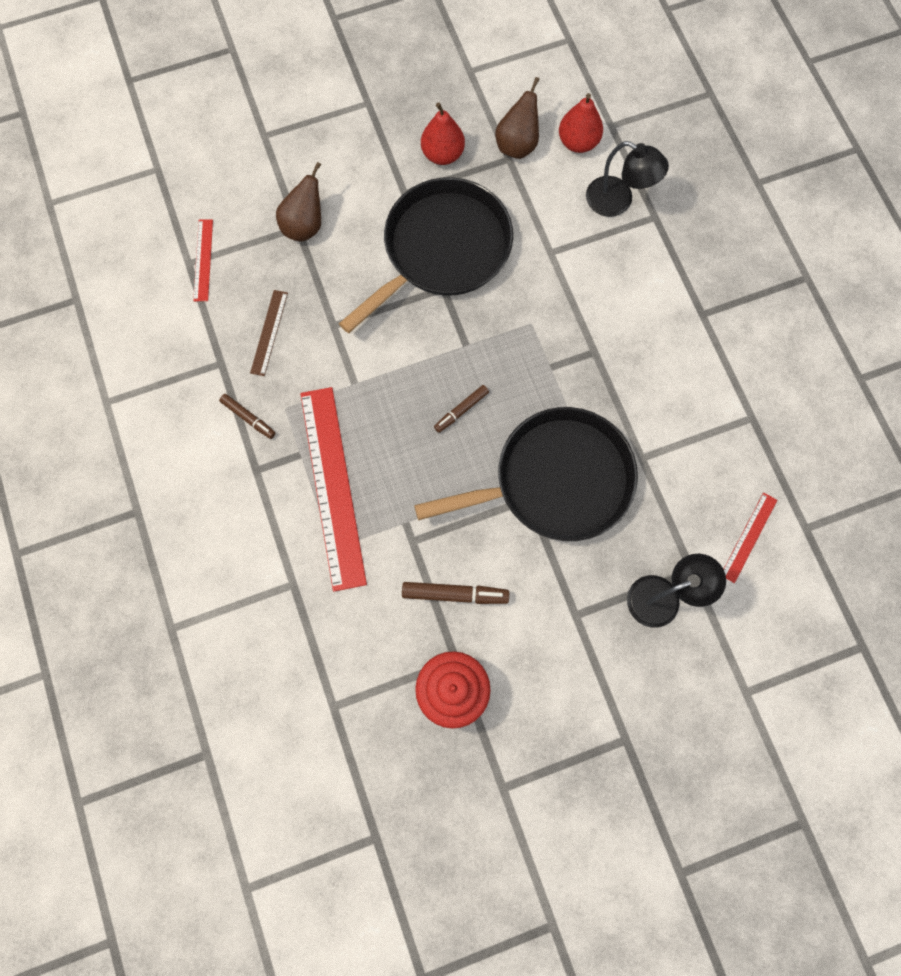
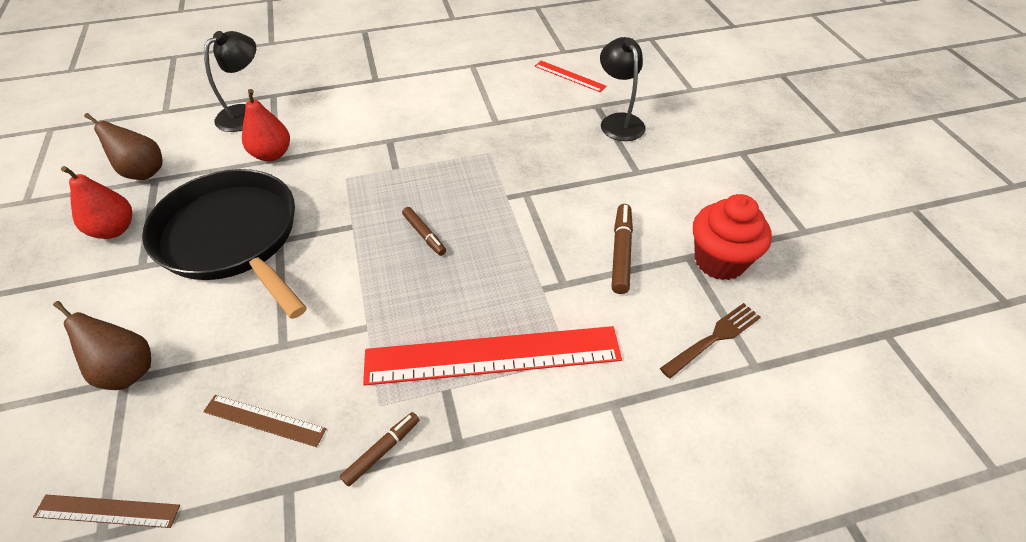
camera: 85 degrees left, 25 degrees down
(203, 260) = (107, 511): red ruler -> brown ruler
(360, 673) = (713, 338): none -> brown fork
(555, 481) = (510, 174): black pan -> none
(578, 142) = (168, 132): red pear -> red pear (272, 154)

